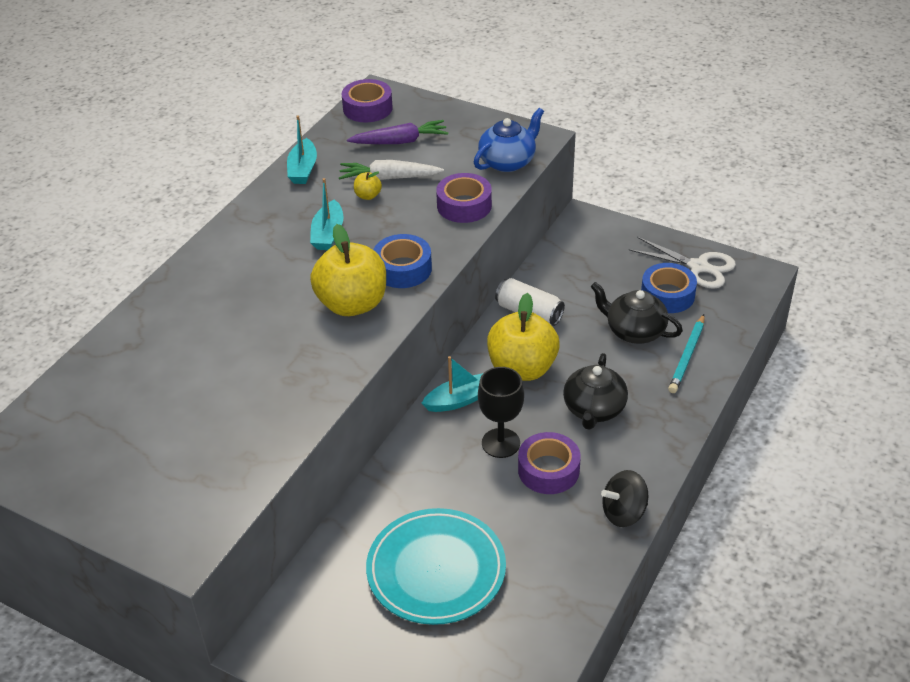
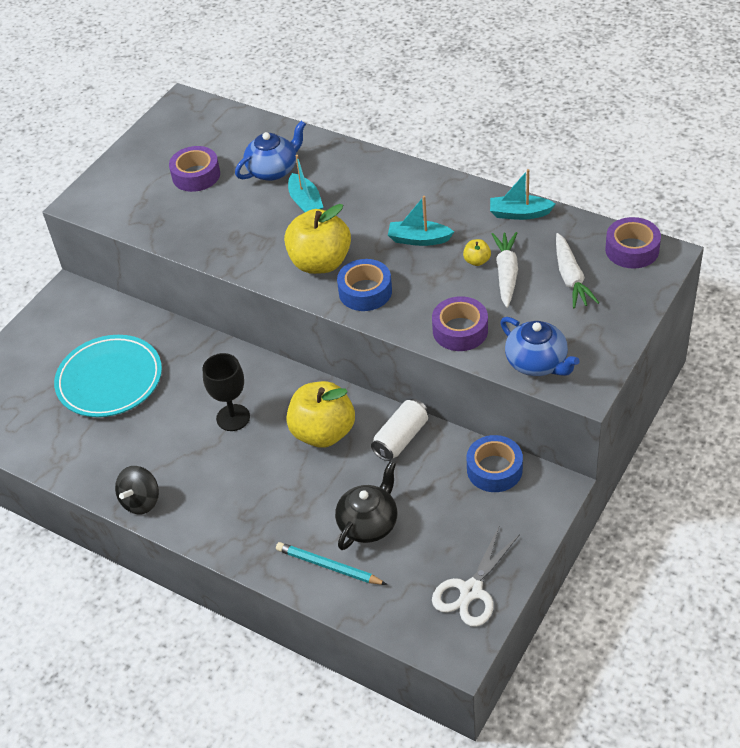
camera: 95 degrees right, 5 degrees up
(175, 353) = (273, 170): none -> blue teapot
(400, 141) = (571, 278): purple carrot -> white carrot
(458, 400) = (287, 388): turquoise boat -> turquoise boat (305, 202)
(548, 470) = (197, 450): purple tape -> purple tape (196, 175)
(594, 409) = (264, 485): black teapot -> none
(623, 513) = (141, 501): black spinning top -> black spinning top turned 135 degrees counterclockwise
(667, 295) = (424, 557): blue tape -> blue tape (494, 469)

